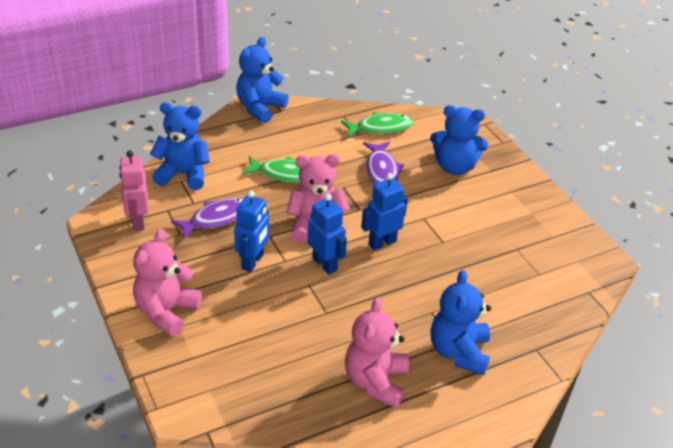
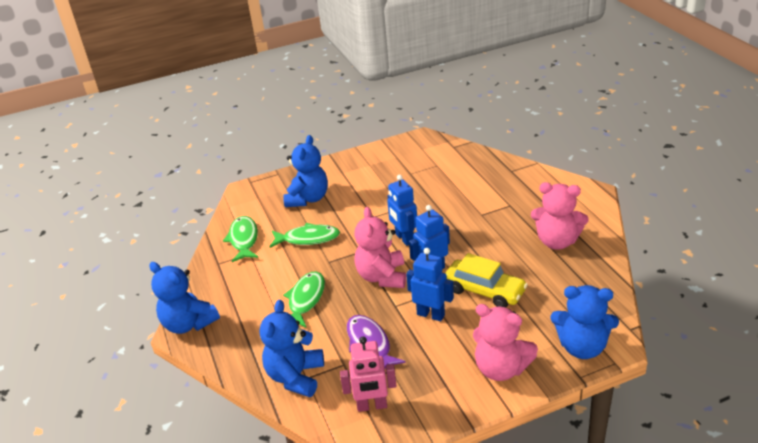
camera: 80 degrees left, 5 degrees down
(286, 306) = (484, 291): none -> yellow car
(382, 171) = (308, 239): purple fish -> green fish
(459, 352) = (520, 203): blue teddy bear -> blue teddy bear (582, 347)

